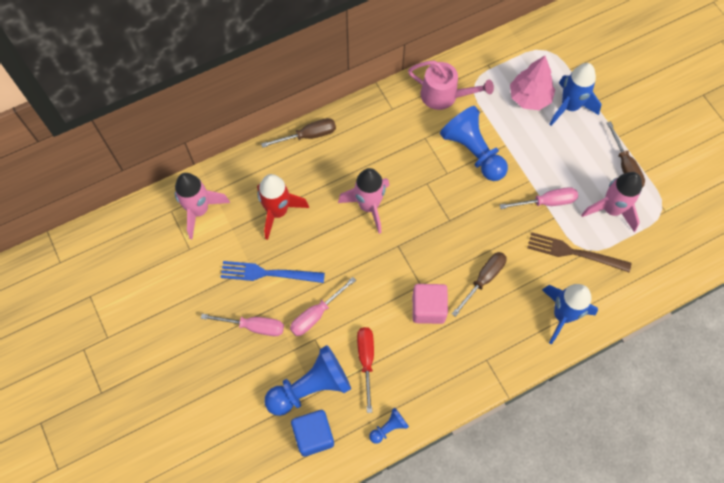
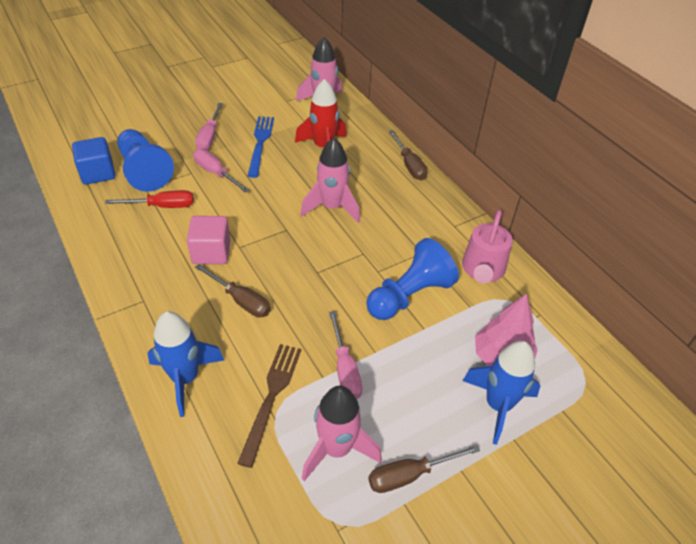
camera: 85 degrees right, 20 degrees down
(388, 428) = (89, 222): blue pawn -> none

